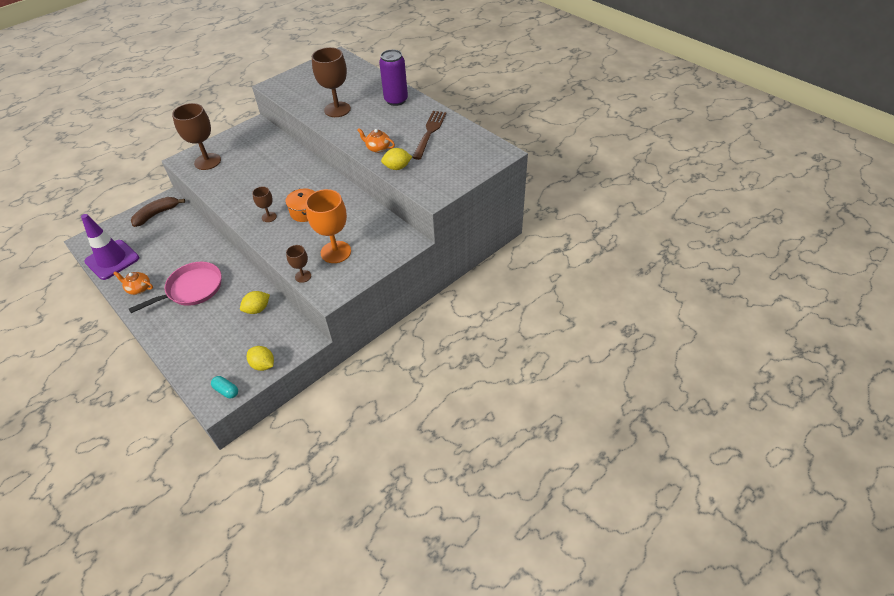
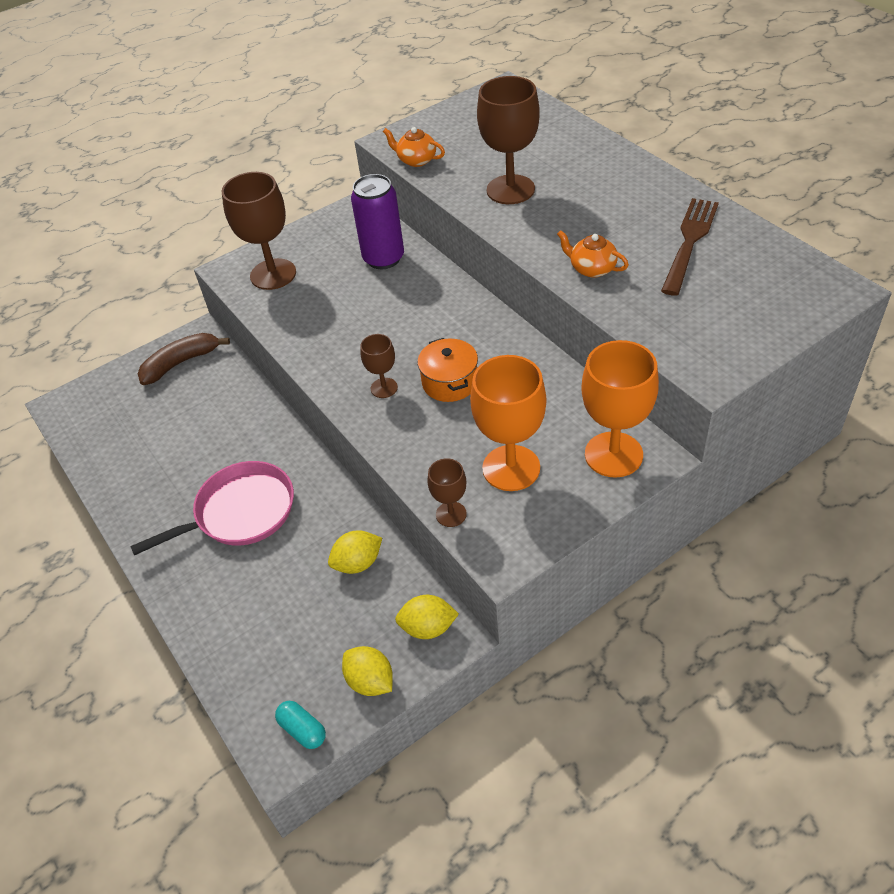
camera: 10 degrees right, 0 degrees up
(112, 260) = (104, 445): purple traffic cone -> none
(139, 288) = (148, 504): orange teapot -> orange teapot (416, 160)
(389, 242) = (613, 454): none -> orange goblet
(396, 100) = (619, 175): purple can -> purple can (383, 258)
(397, 167) = (633, 310): yellow lemon -> yellow lemon (428, 627)

